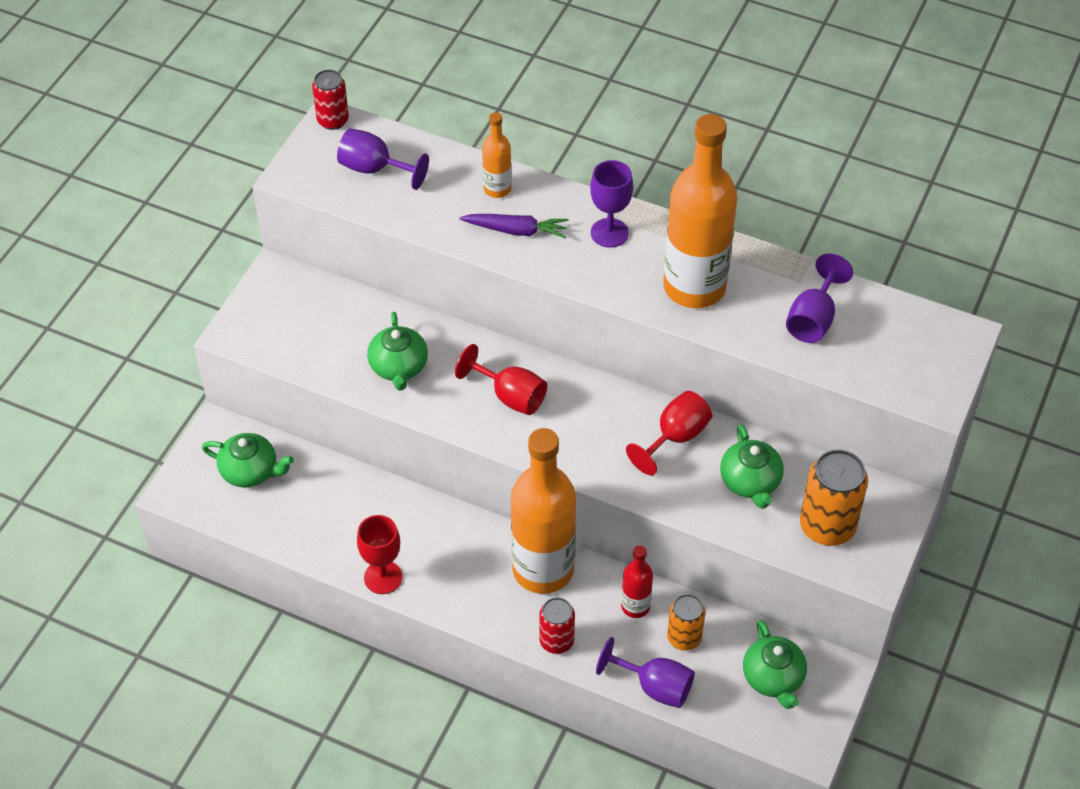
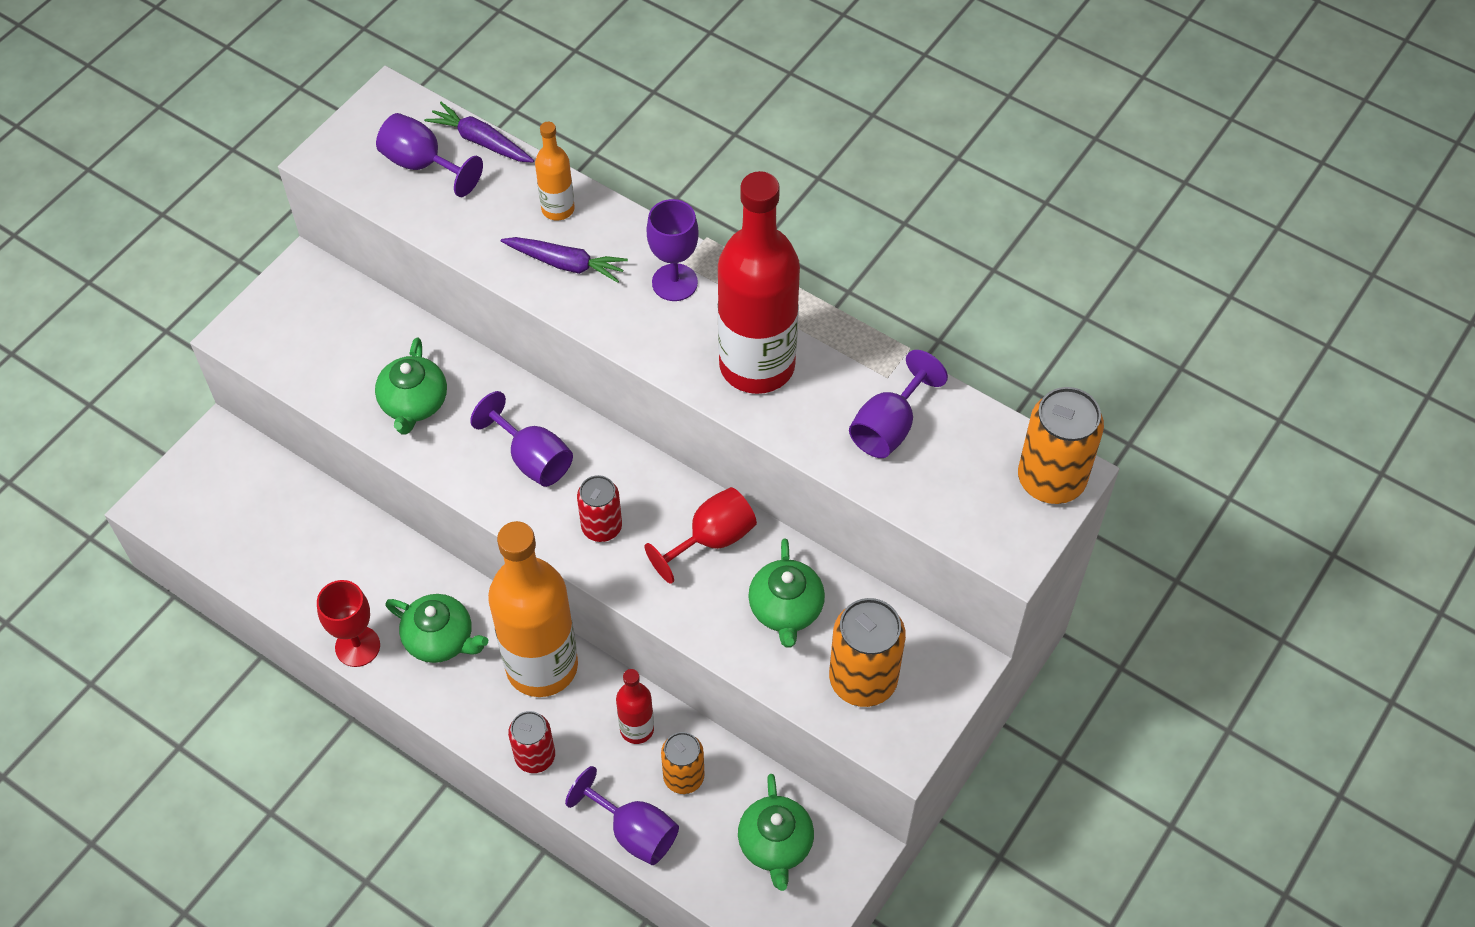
camera: 10 degrees right, 5 degrees up
(250, 471) = (242, 494): green teapot -> green teapot (440, 639)
(333, 120) = (391, 98): red can -> red can (601, 527)
(418, 145) = (481, 141): none -> purple carrot
(510, 396) = (532, 459): red goblet -> purple goblet
(694, 287) = (757, 365): orange bottle -> red bottle
(952, 340) = (1051, 479): none -> orange can

